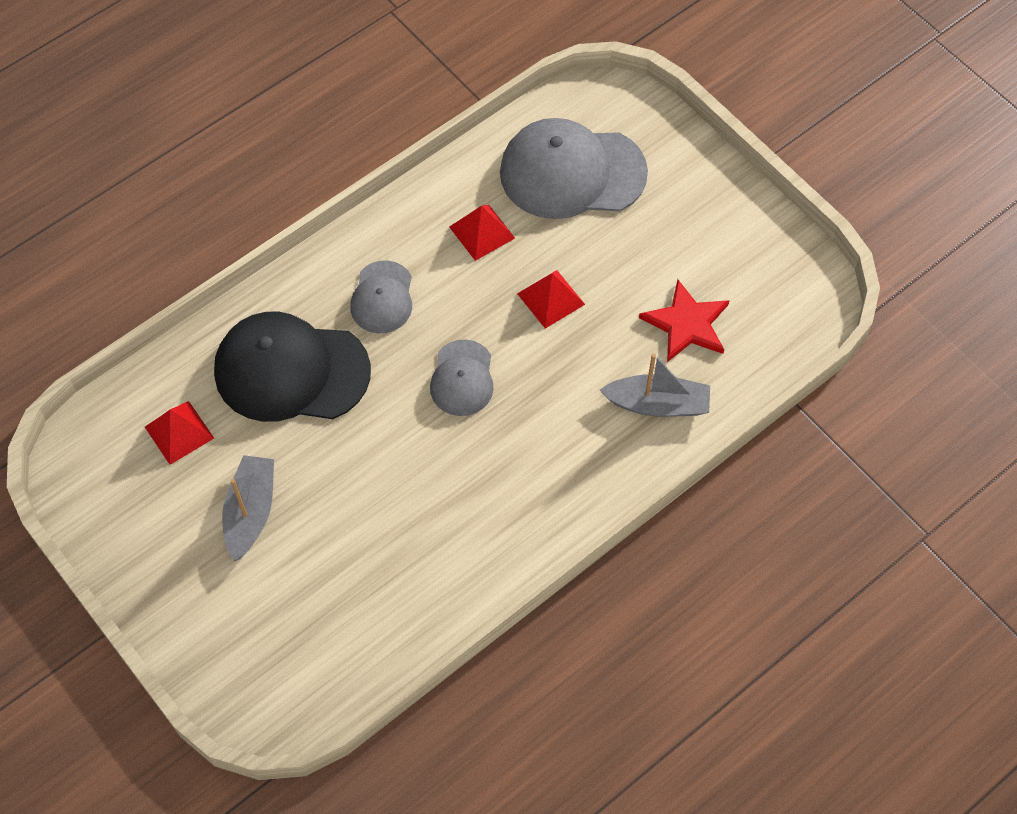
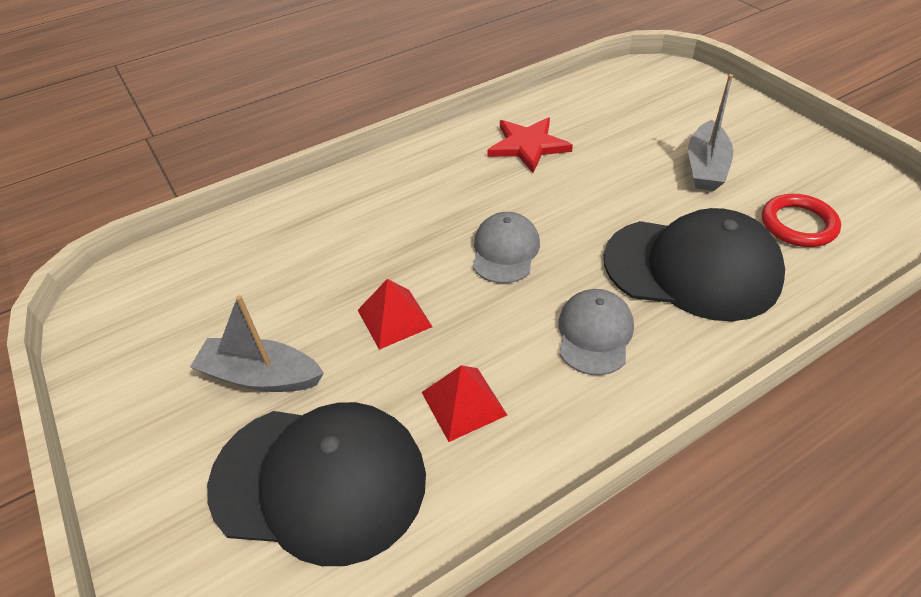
camera: 170 degrees left, 15 degrees down
(179, 432) = (798, 224): red pyramid -> red ring
(572, 172) = (320, 480): grey cap -> black cap
(657, 404) = (317, 220): grey boat -> grey boat (261, 376)
(686, 324) = (255, 283): red star -> red star (528, 146)

